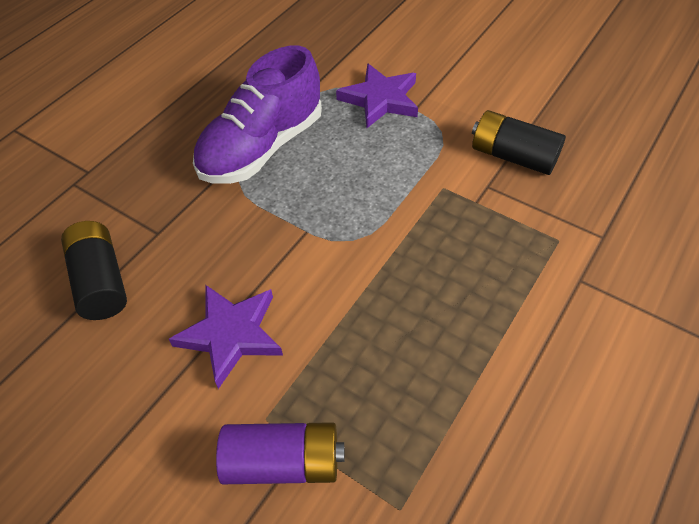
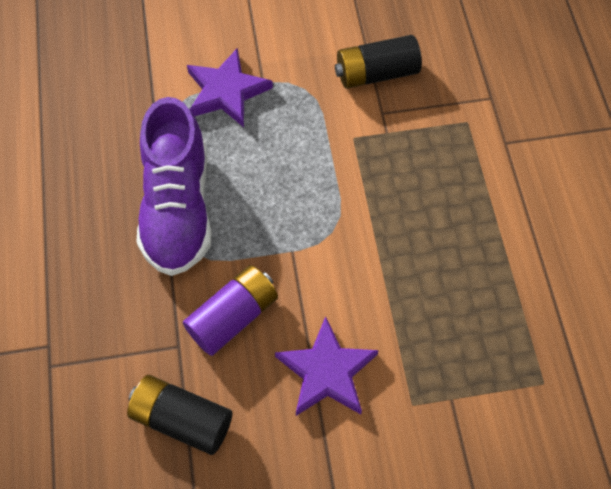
camera: 45 degrees left, 10 degrees up
(283, 462) = (452, 419): purple battery -> purple battery (233, 317)

